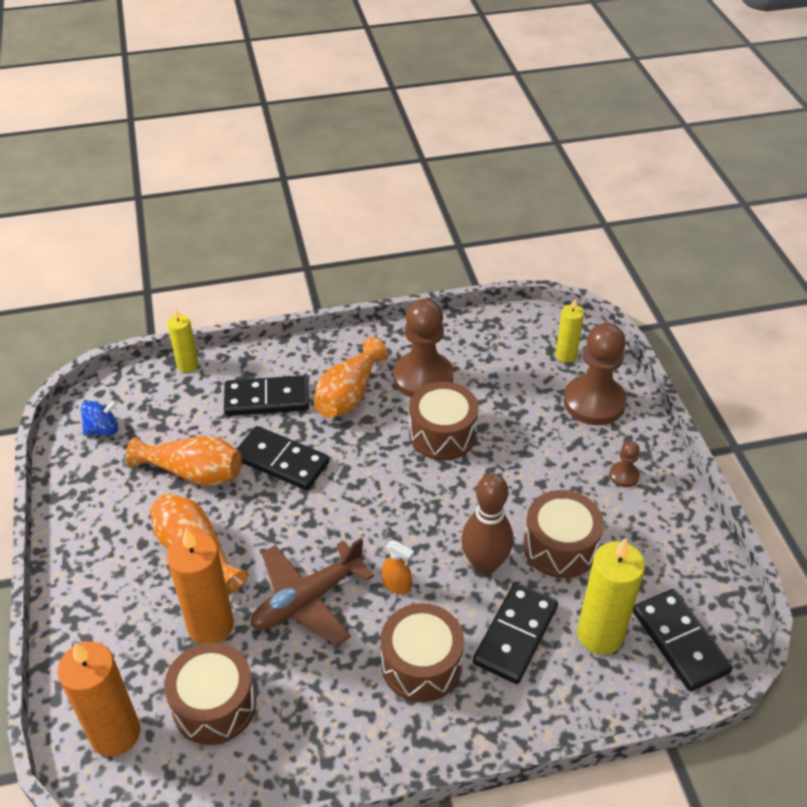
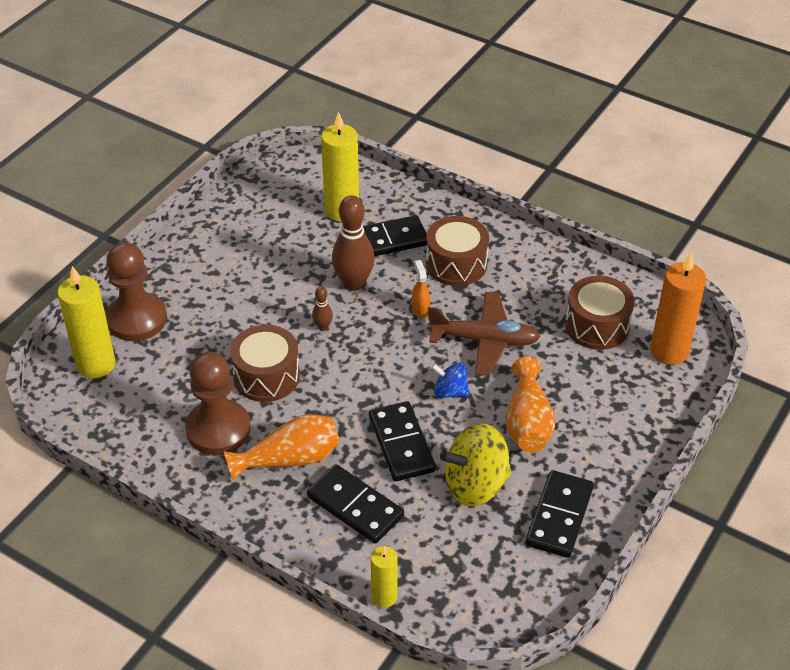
camera: 135 degrees left, 0 degrees up
(103, 430) = (514, 583): blue spinning top -> blue spinning top (450, 392)
(193, 473) = (475, 484): orange vase -> yellow spinning top
(210, 625) = (560, 369): orange candle -> none
(455, 504) = (323, 327): none -> brown bowling pin
(560, 547) = (297, 260): brown drum -> none
(566, 355) = (96, 364): yellow candle -> yellow candle, size x1.73
(624, 475) = (198, 266): brown pawn -> none
(679, 642) = (307, 180): black domino -> black domino (559, 516)

